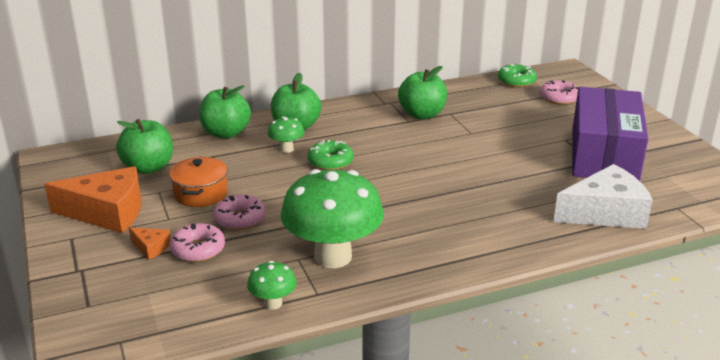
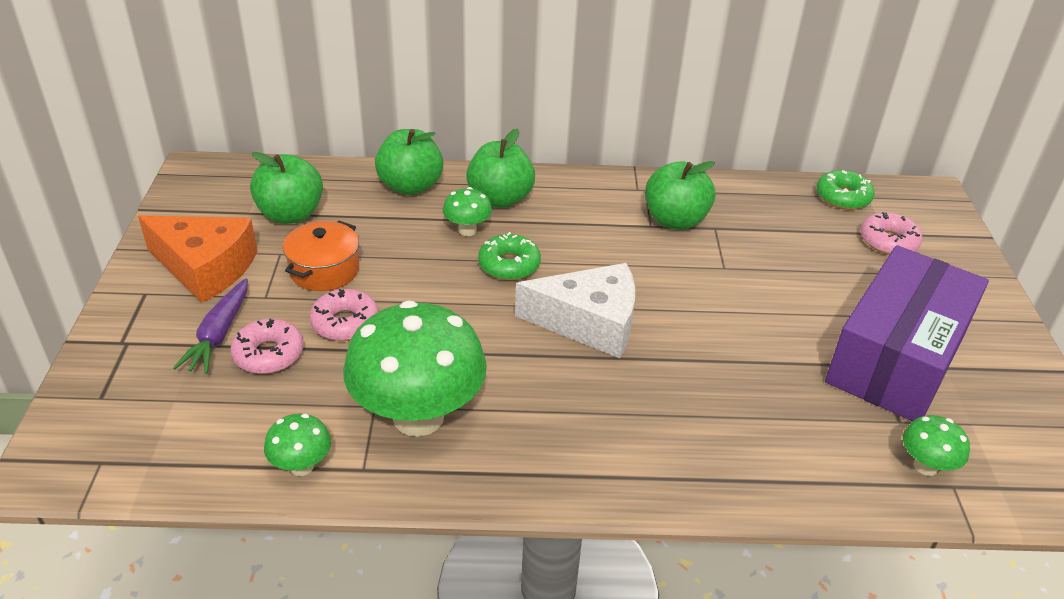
camera: 20 degrees right, 10 degrees up
(151, 247) = (219, 334): orange cheese -> purple carrot
(605, 213) = (834, 461): white cheese -> white cheese (589, 322)
(656, 202) = (925, 466): none -> green mushroom

